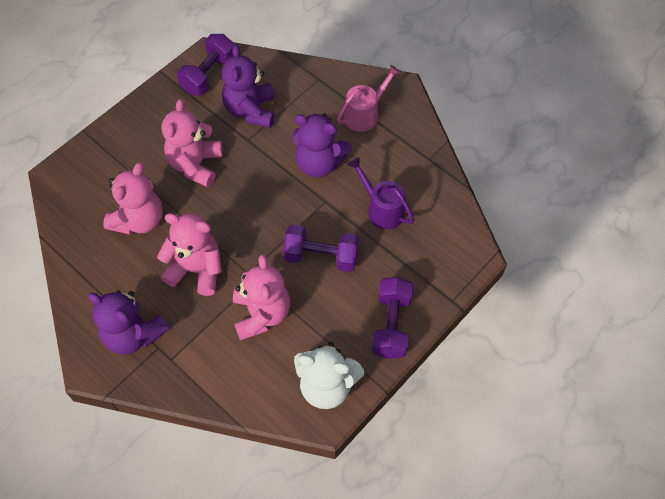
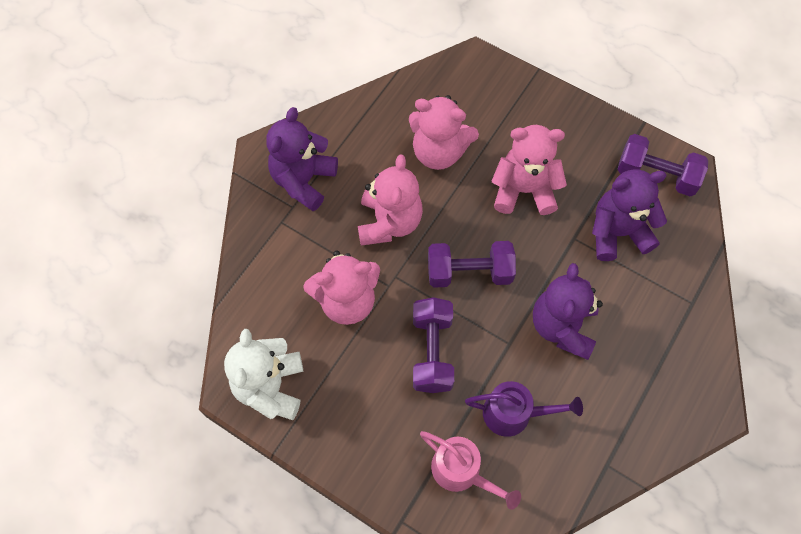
camera: 80 degrees right, 5 degrees up
(365, 114) = (654, 370): pink watering can -> pink watering can (462, 472)
(381, 209) = (514, 413): purple watering can -> purple watering can turned 60 degrees clockwise
(391, 325) = (356, 449): purple dumbbell -> purple dumbbell (469, 272)

